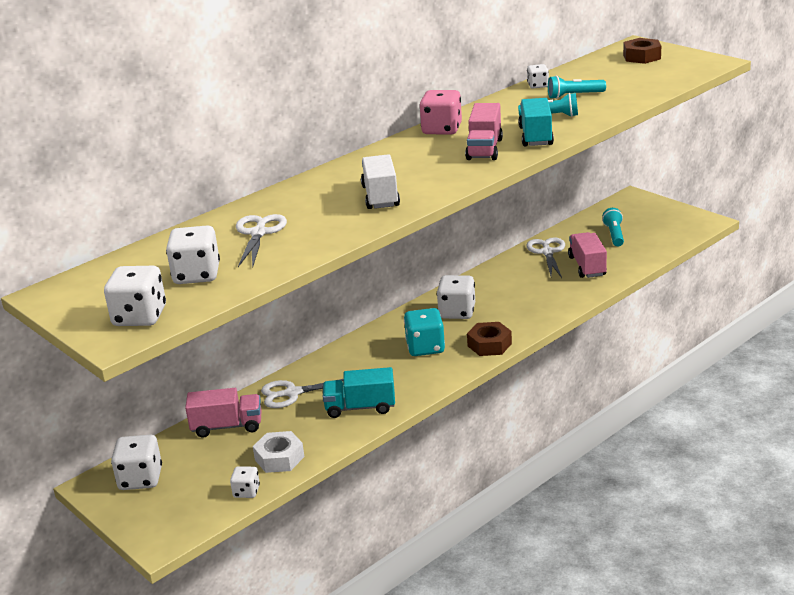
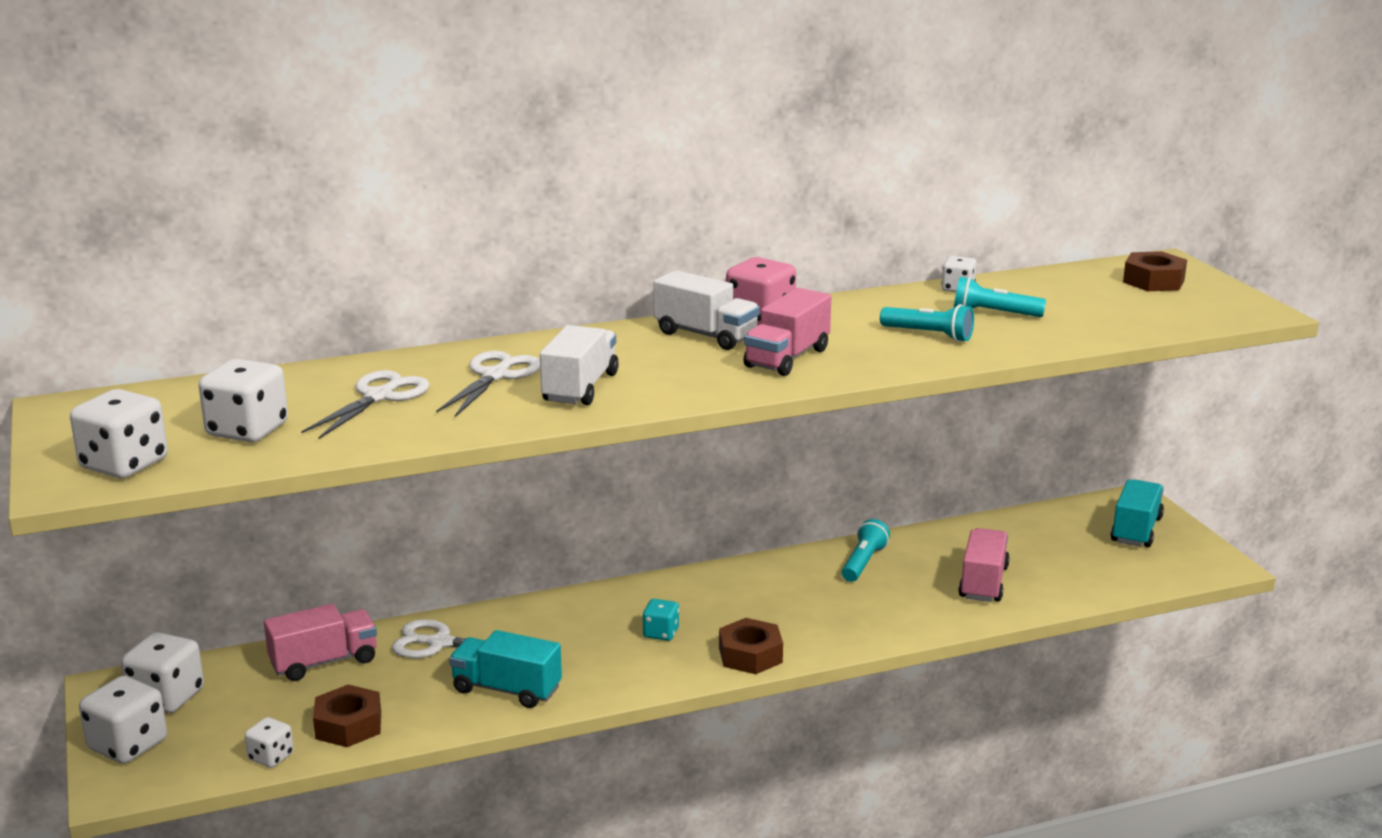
camera: 20 degrees right, 5 degrees down
(227, 426) = (324, 662): pink truck -> pink truck turned 45 degrees counterclockwise
(279, 458) = (348, 725): white nut -> brown nut
(420, 147) = (705, 335): none -> white truck
(425, 347) = (661, 633): turquoise dice -> turquoise dice, size x0.57
(457, 312) = (745, 596): white dice -> white dice (128, 745)
(536, 136) = (876, 357): turquoise truck -> turquoise truck (1136, 530)
(547, 252) = (942, 547): white scissors -> white scissors (495, 376)
(614, 235) = (1062, 548): turquoise flashlight -> turquoise flashlight (863, 563)

